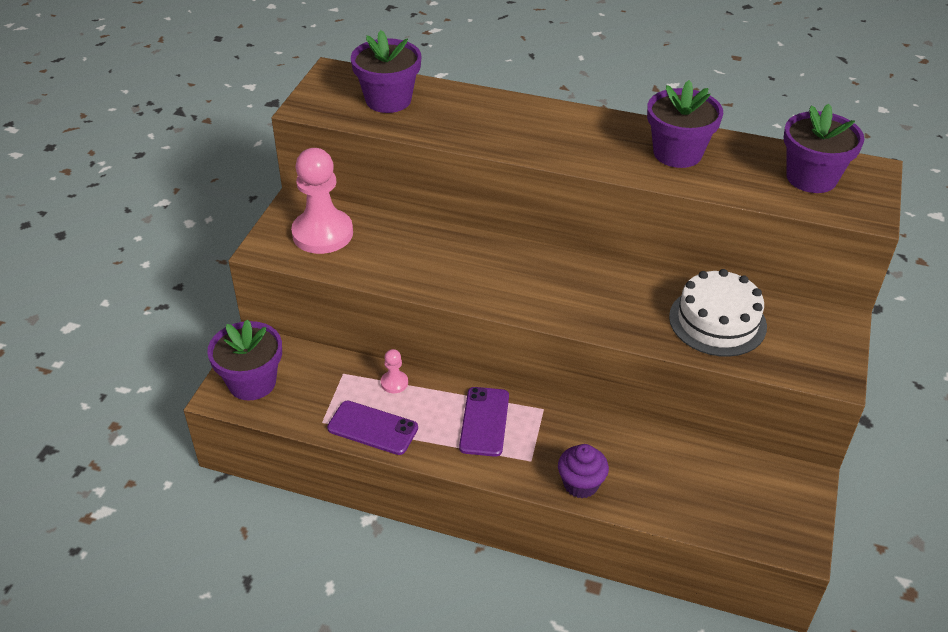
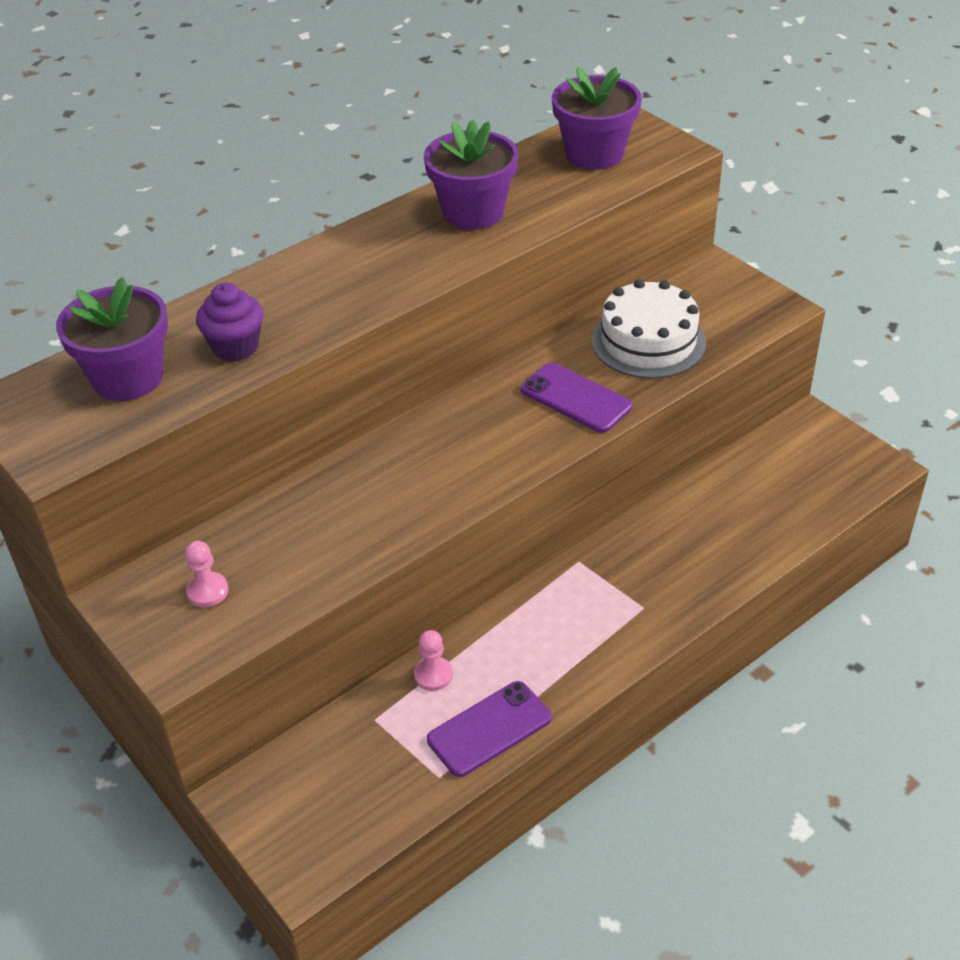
camera: 55 degrees left, 0 degrees up
(252, 382) = (309, 825): purple flower pot -> none
(322, 233) = (207, 591): pink pawn -> pink pawn, size x0.44
(484, 421) = (559, 620): purple phone -> purple phone (576, 398)
(581, 484) = (704, 583): purple cupcake -> purple cupcake (235, 347)

